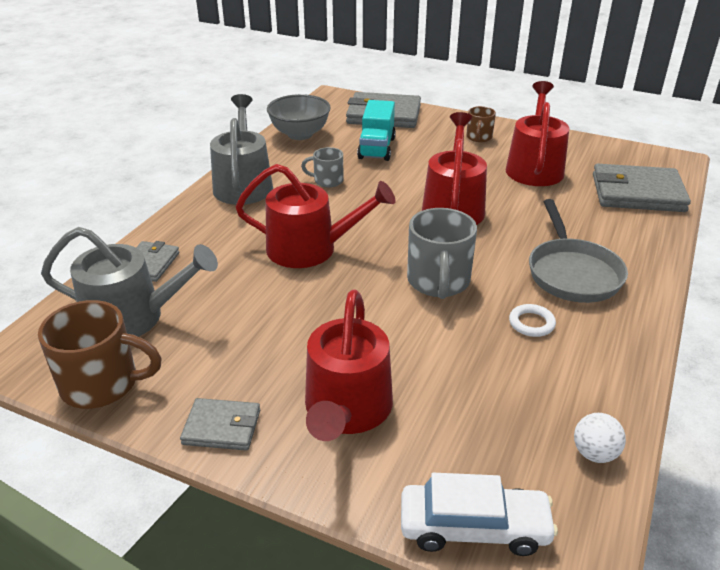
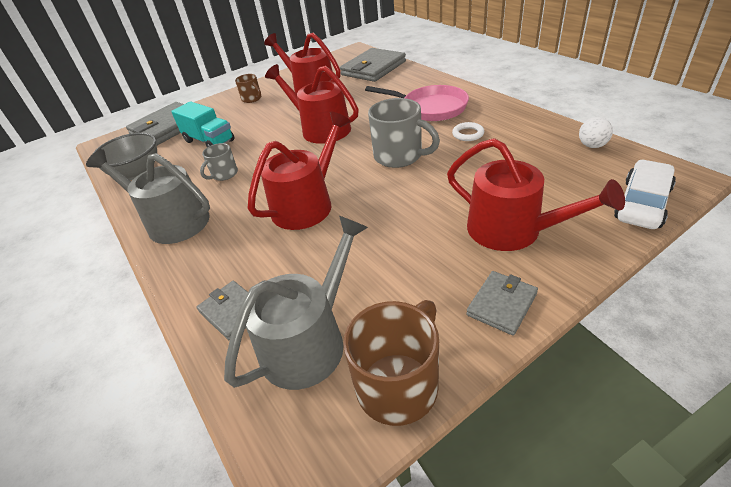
camera: 55 degrees left, 5 degrees up
(572, 273) = (430, 108): grey pan -> pink pan

